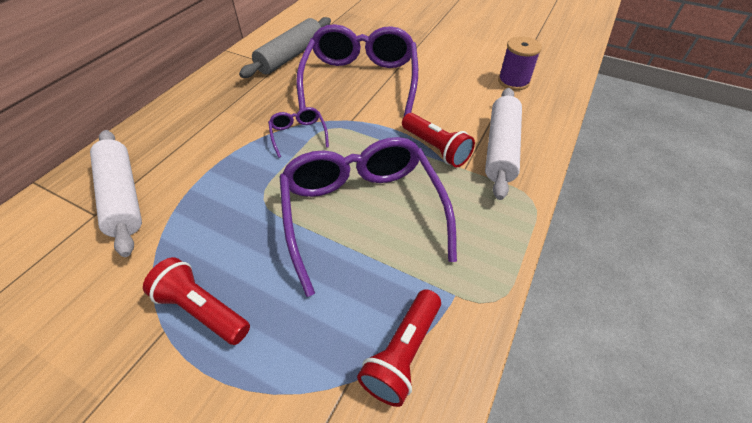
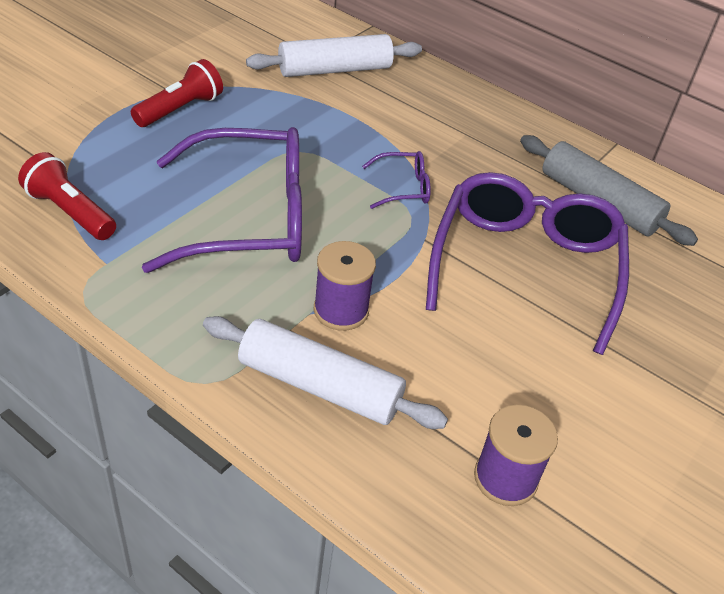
camera: 95 degrees right, 5 degrees down
(360, 80) = (525, 266): purple glasses -> purple glasses turned 90 degrees counterclockwise
(435, 148) = (341, 310): red flashlight -> purple spool

